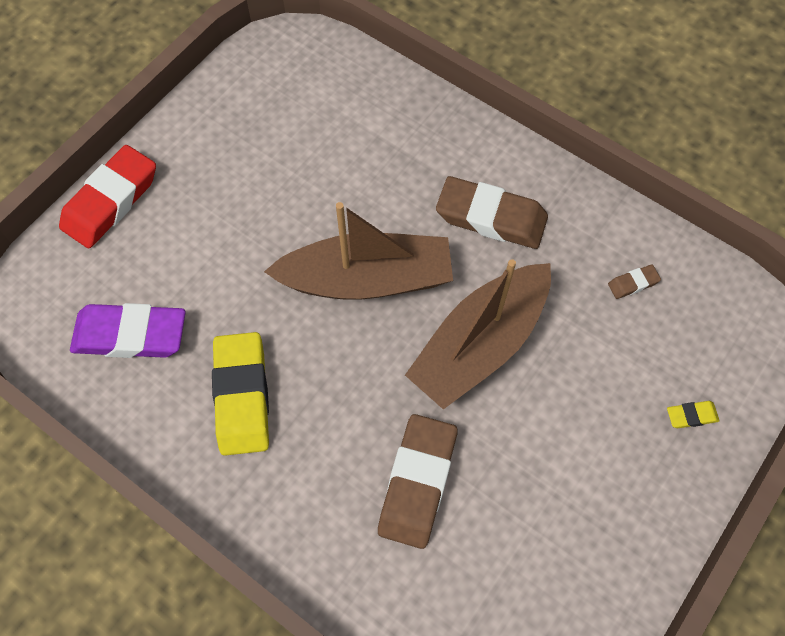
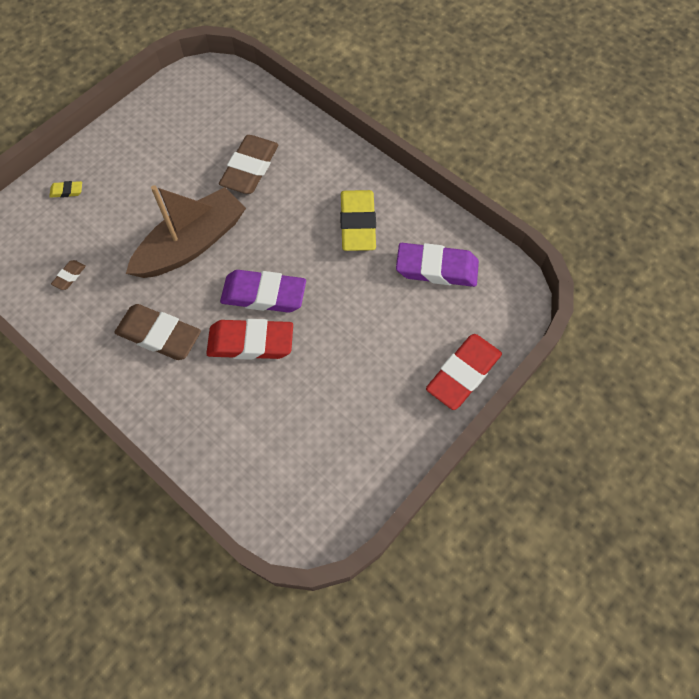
camera: 175 degrees left, 0 degrees up
(367, 279) = (264, 294): brown boat -> purple eraser
(375, 217) = (250, 342): none -> red eraser
(633, 283) = (69, 276): brown eraser -> brown eraser turned 45 degrees counterclockwise

